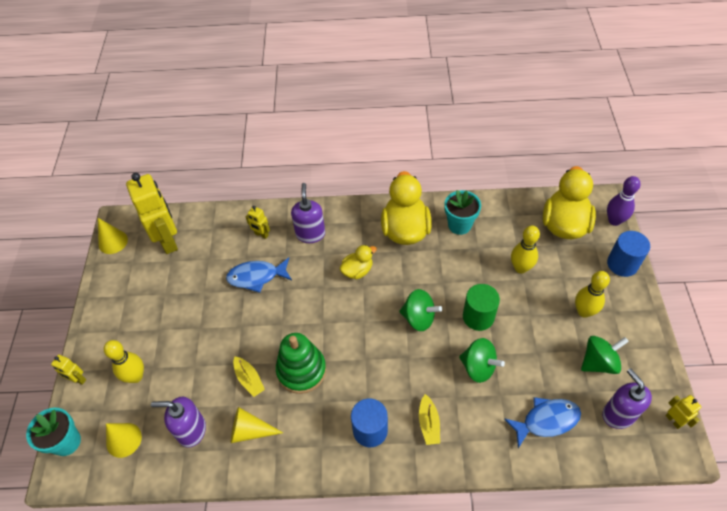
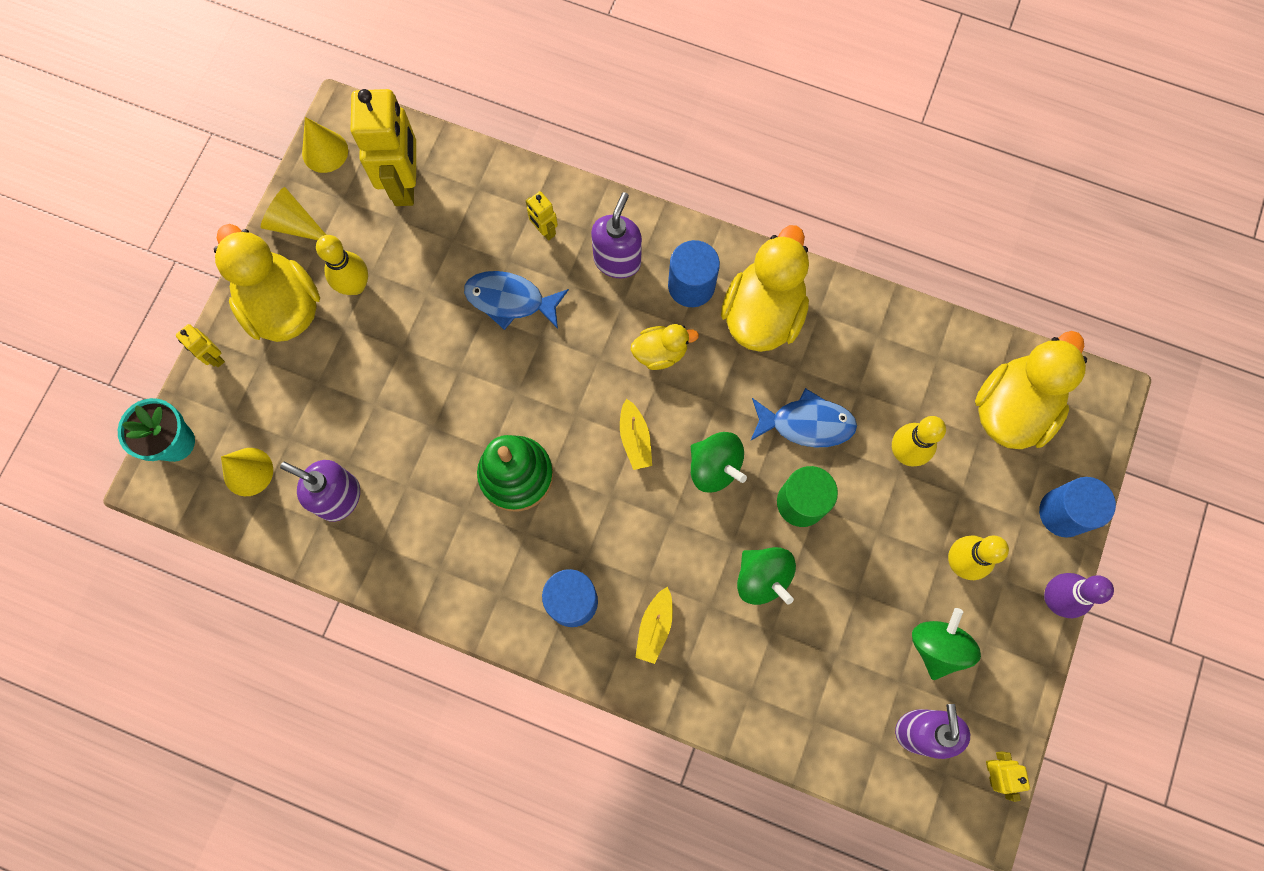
camera: 20 degrees right, 20 degrees up
(114, 333) = (282, 306): none -> yellow duck
(136, 376) = (291, 386): yellow bowling pin -> yellow bowling pin (355, 286)
(249, 379) = (440, 457): yellow boat -> yellow boat (635, 439)
(250, 431) = (414, 531): yellow cone -> yellow cone (295, 224)
(358, 231) = (691, 285): none -> blue cylinder
(459, 225) = (849, 340): turquoise flower pot -> none
(546, 420) = (816, 694): blue fish -> blue fish (806, 423)
(599, 362) = (937, 646): green spinning top -> green spinning top turned 75 degrees counterclockwise
(614, 220) = (1095, 435): purple bowling pin -> purple bowling pin (1054, 598)

